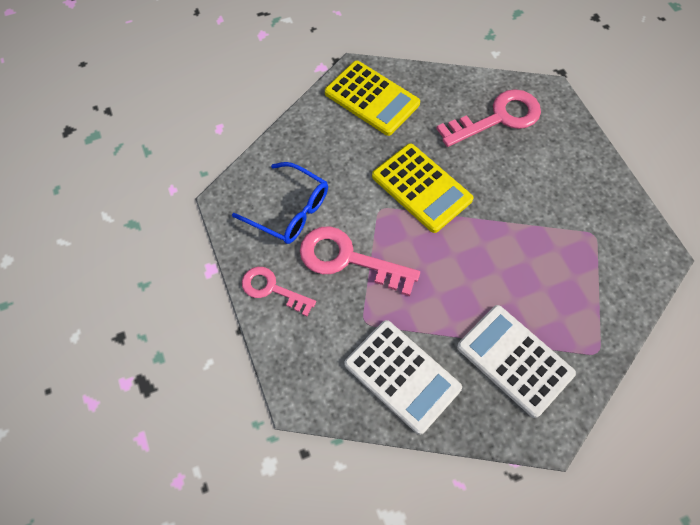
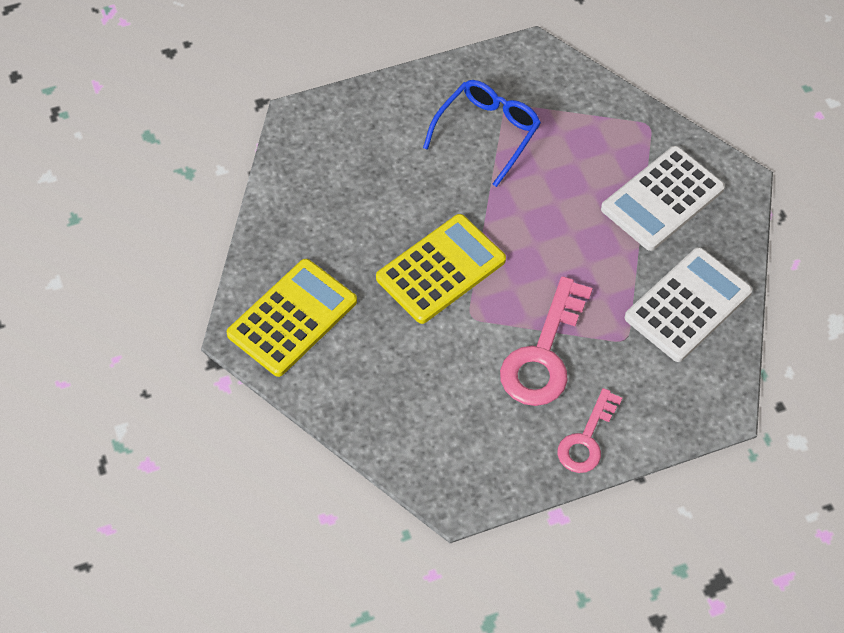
camera: 90 degrees left, 5 degrees down
(290, 211) = (473, 419): blue glasses -> blue glasses (487, 132)
(498, 118) = (336, 177): pink key -> none

